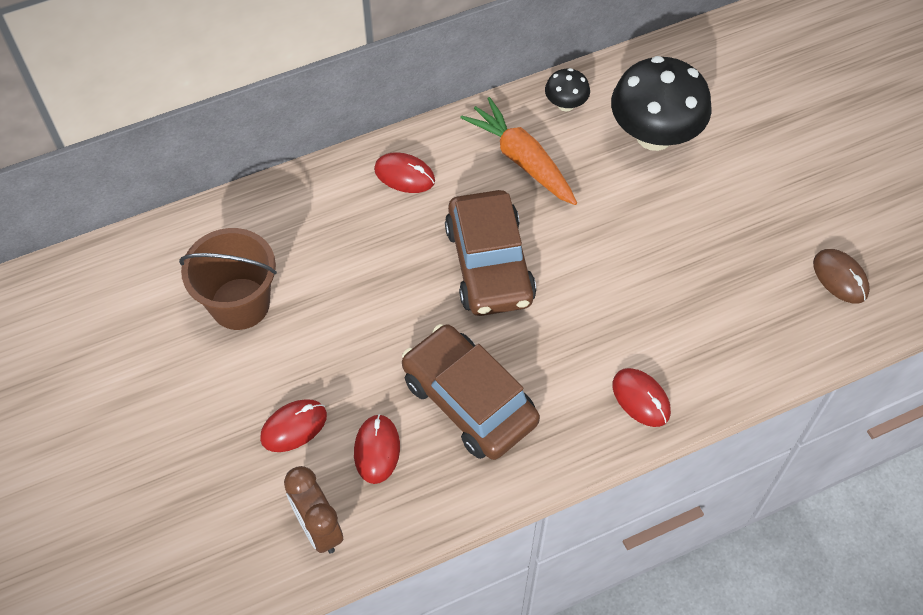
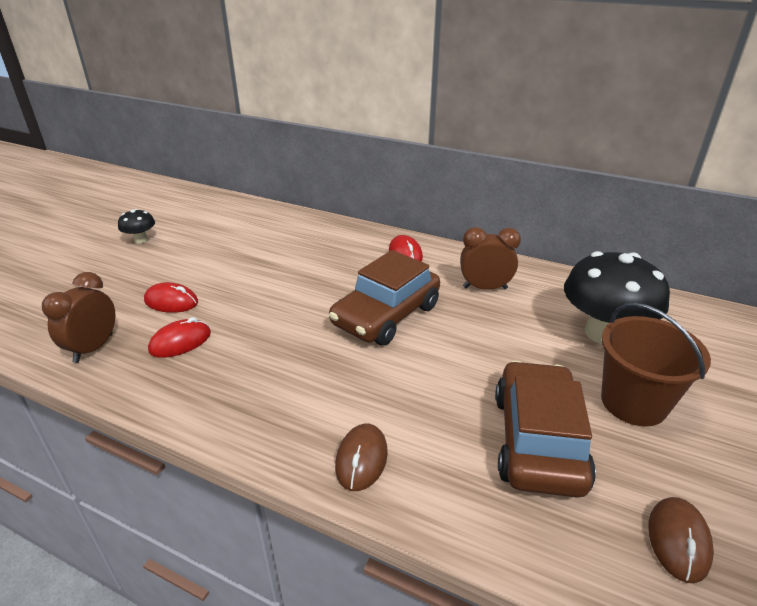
camera: 50 degrees right, 25 degrees down
(240, 304) = (245, 246): brown bucket -> brown bucket (633, 403)
(469, 401) = (261, 362): brown car -> brown car (537, 440)
(521, 160) = (485, 288): orange carrot -> brown clock
(565, 104) = (555, 283): black mushroom -> black mushroom (141, 240)
(641, 399) = (361, 459): red mouse -> brown mouse

